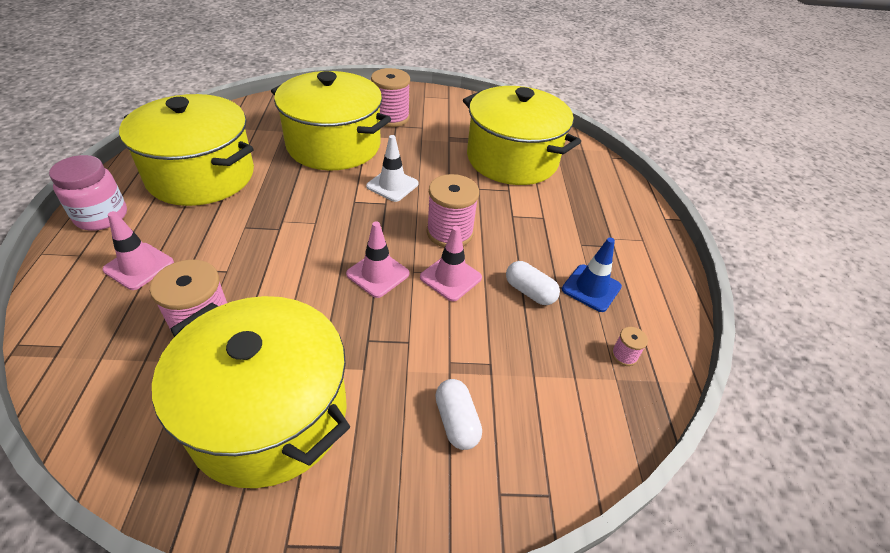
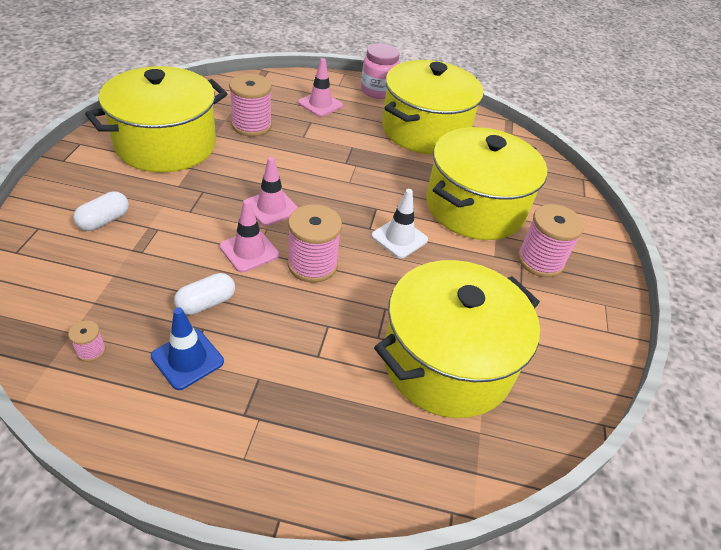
camera: 100 degrees right, 0 degrees up
(456, 421) = (104, 220): white capsule -> white capsule turned 45 degrees counterclockwise

